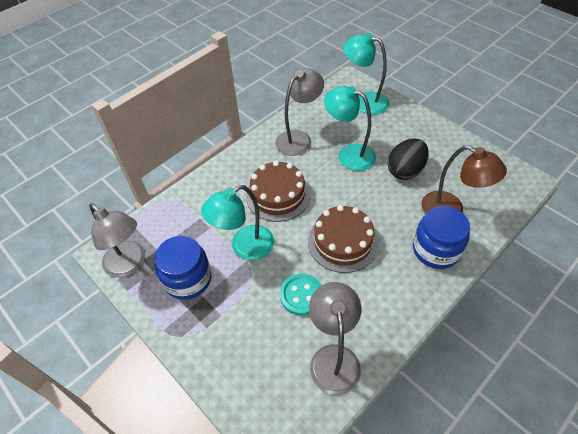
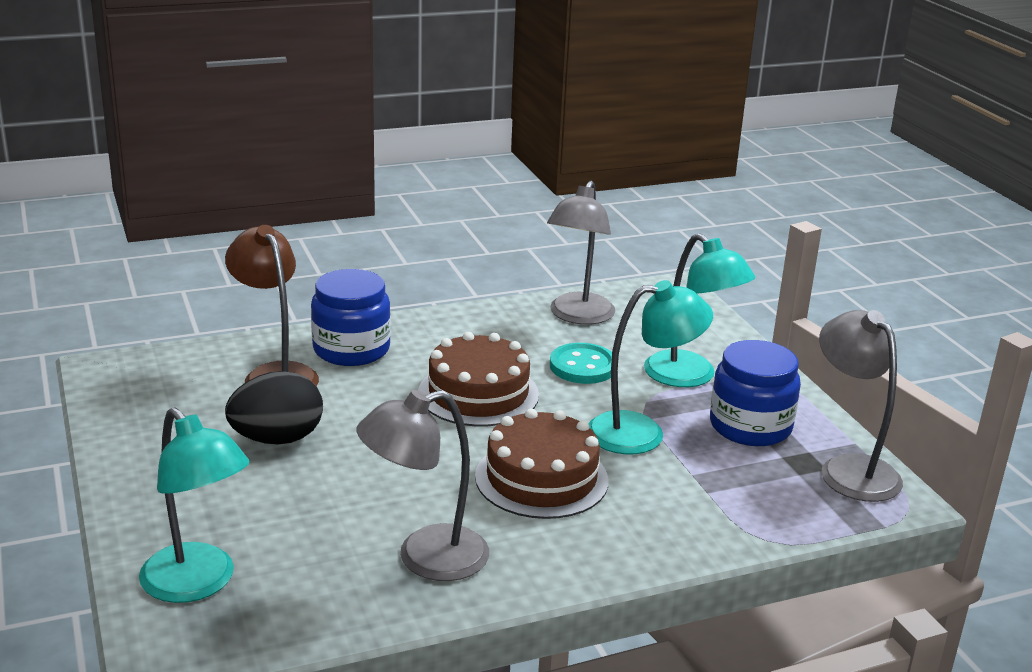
camera: 160 degrees left, 25 degrees down
(349, 154) = (350, 495): turquoise lamp -> turquoise lamp (690, 377)

